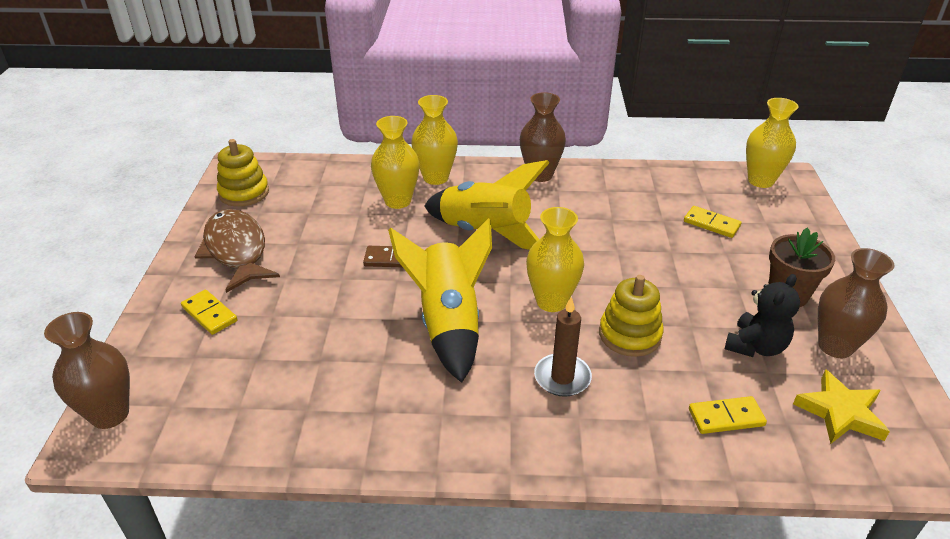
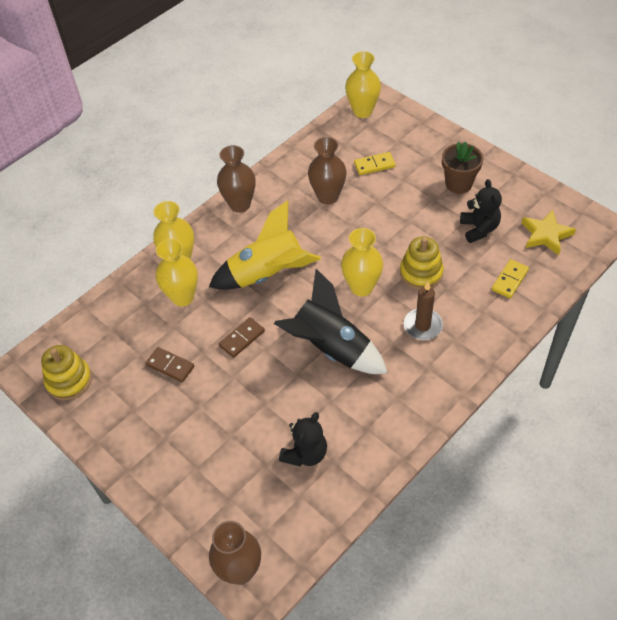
camera: 45 degrees left, 15 degrees up
(209, 314) = (194, 470): yellow domino -> none
(236, 250) = (138, 420): brown fish -> none
(297, 380) = (305, 453): none -> black teddy bear
(315, 235) = (170, 366): none -> brown domino
(449, 323) = (331, 348): yellow rocket -> black rocket
(835, 346) = (508, 198): brown vase -> brown vase (328, 197)

